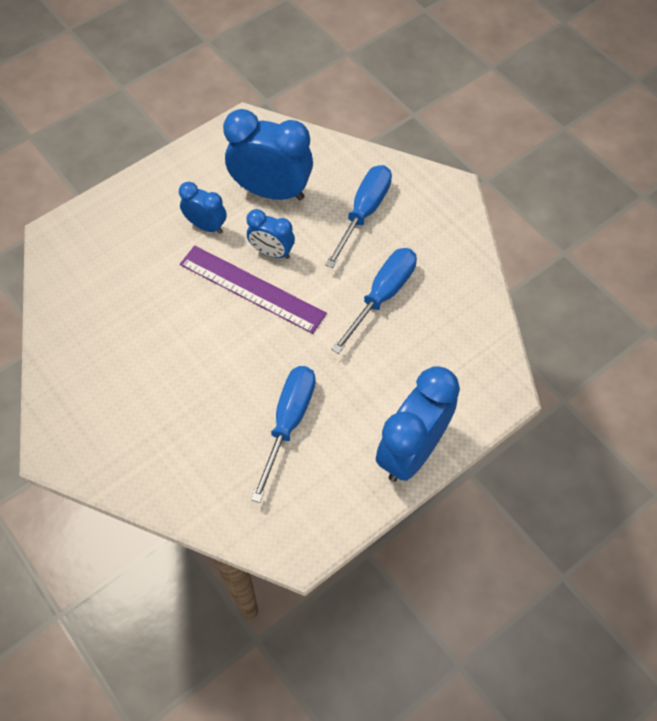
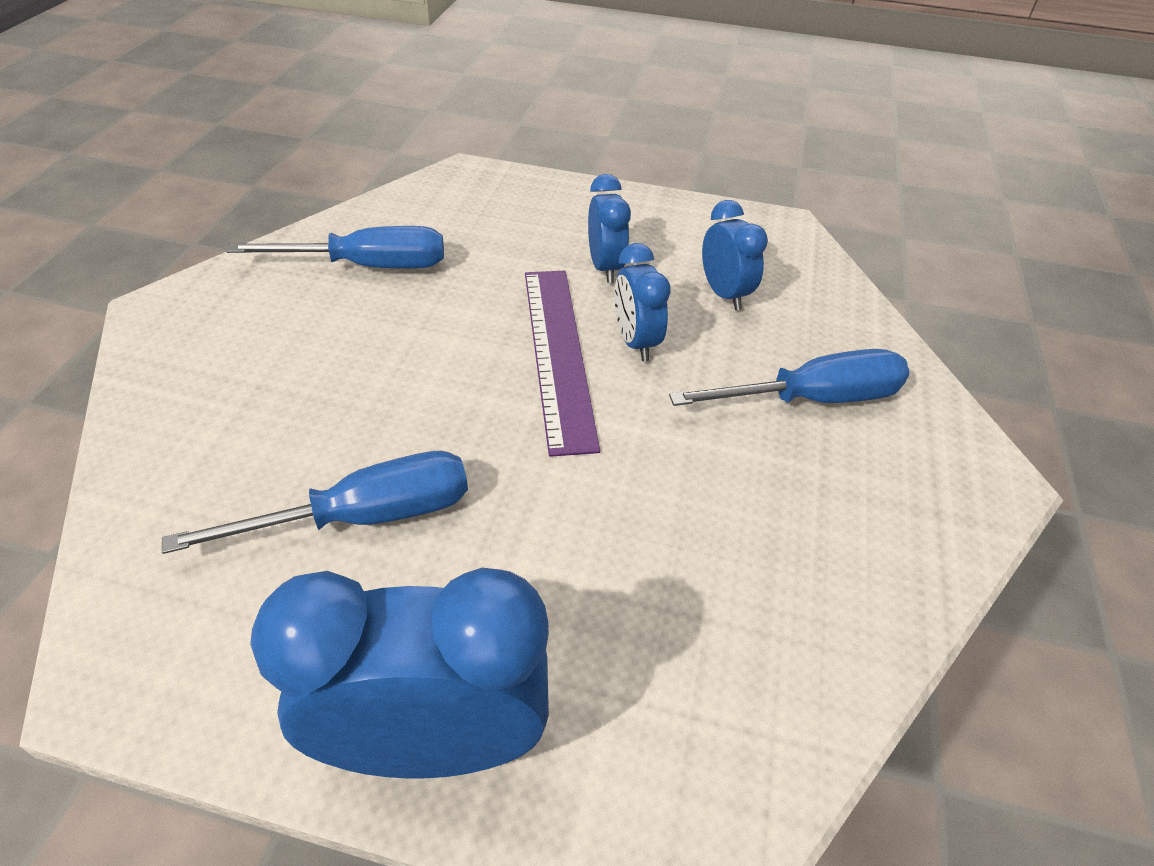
camera: 50 degrees right, 15 degrees down
(271, 191) = (724, 294): blue clock -> blue clock, size x0.54
(382, 295) = (702, 503): blue screwdriver -> blue screwdriver (368, 266)

